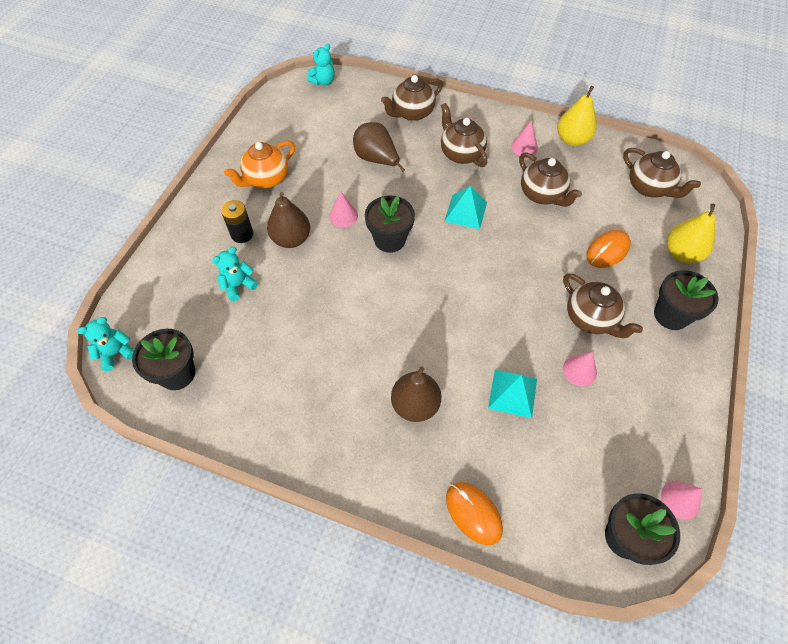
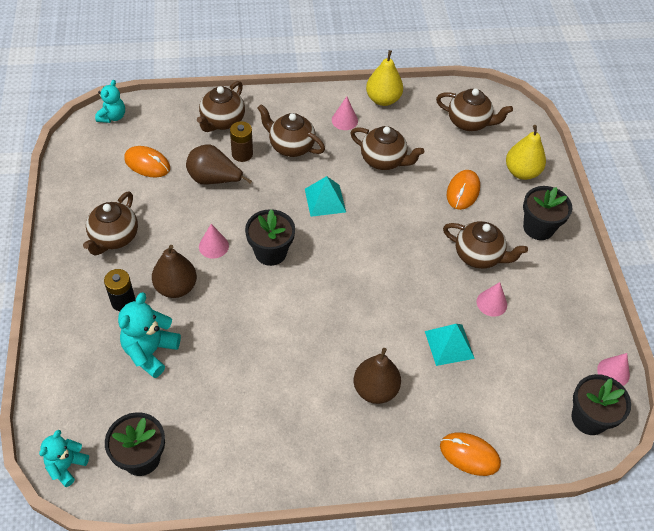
camera: 30 degrees left, 5 degrees down
(238, 285) = (150, 351): turquoise teddy bear -> turquoise teddy bear, size x1.53
(266, 179) = (114, 237): orange teapot -> brown teapot
(328, 128) = (147, 164): none -> orange mouse
(413, 146) = (242, 154): none -> brown battery

